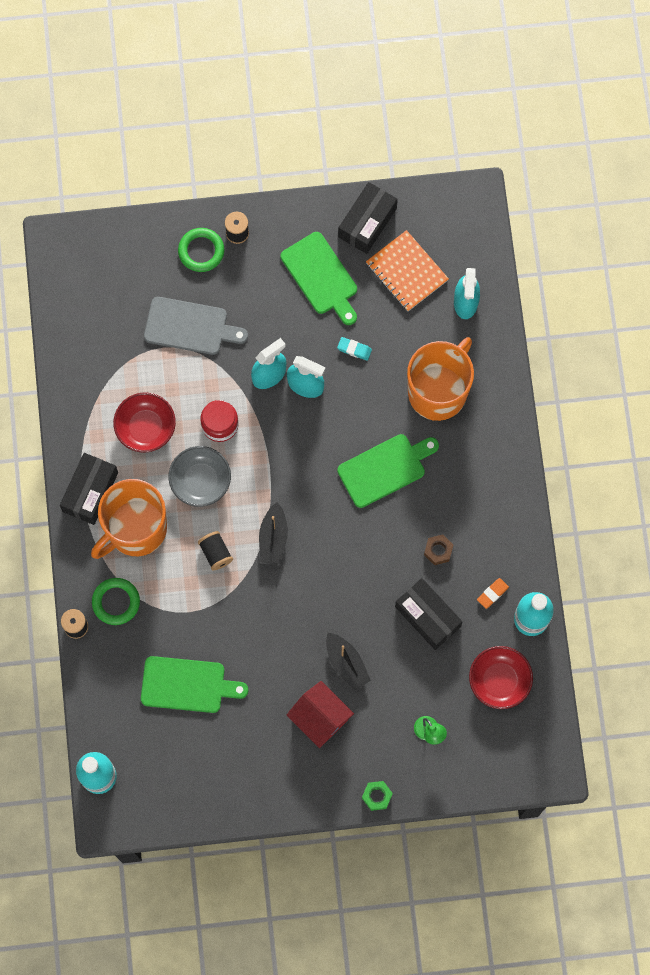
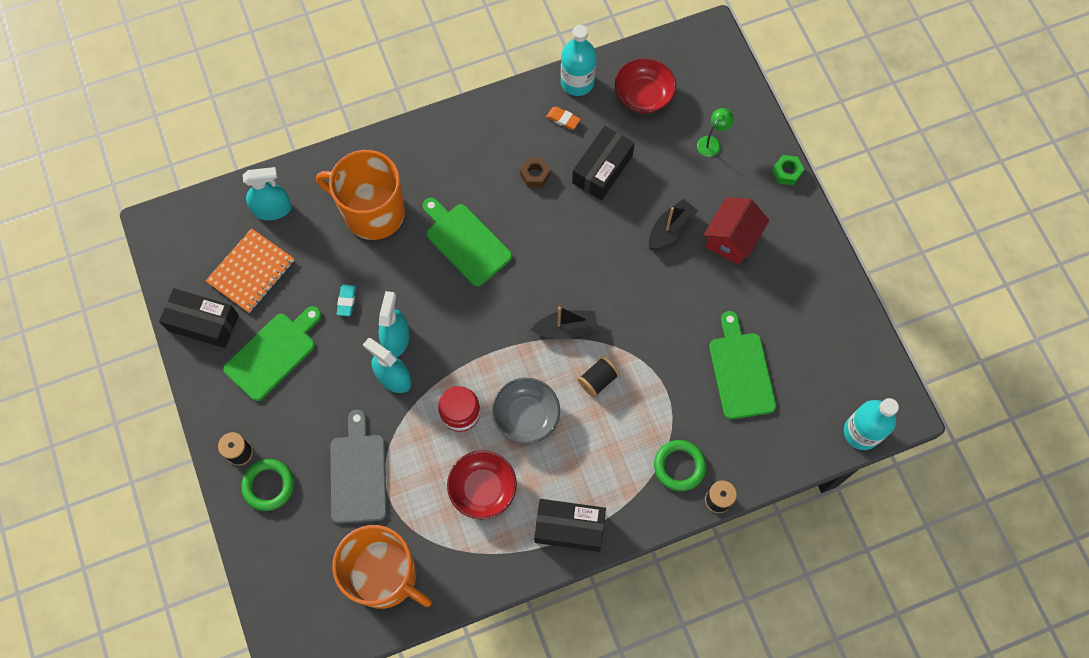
camera: 105 degrees left, 5 degrees down
(135, 529) = (596, 468): orange mug -> orange mug (385, 576)

